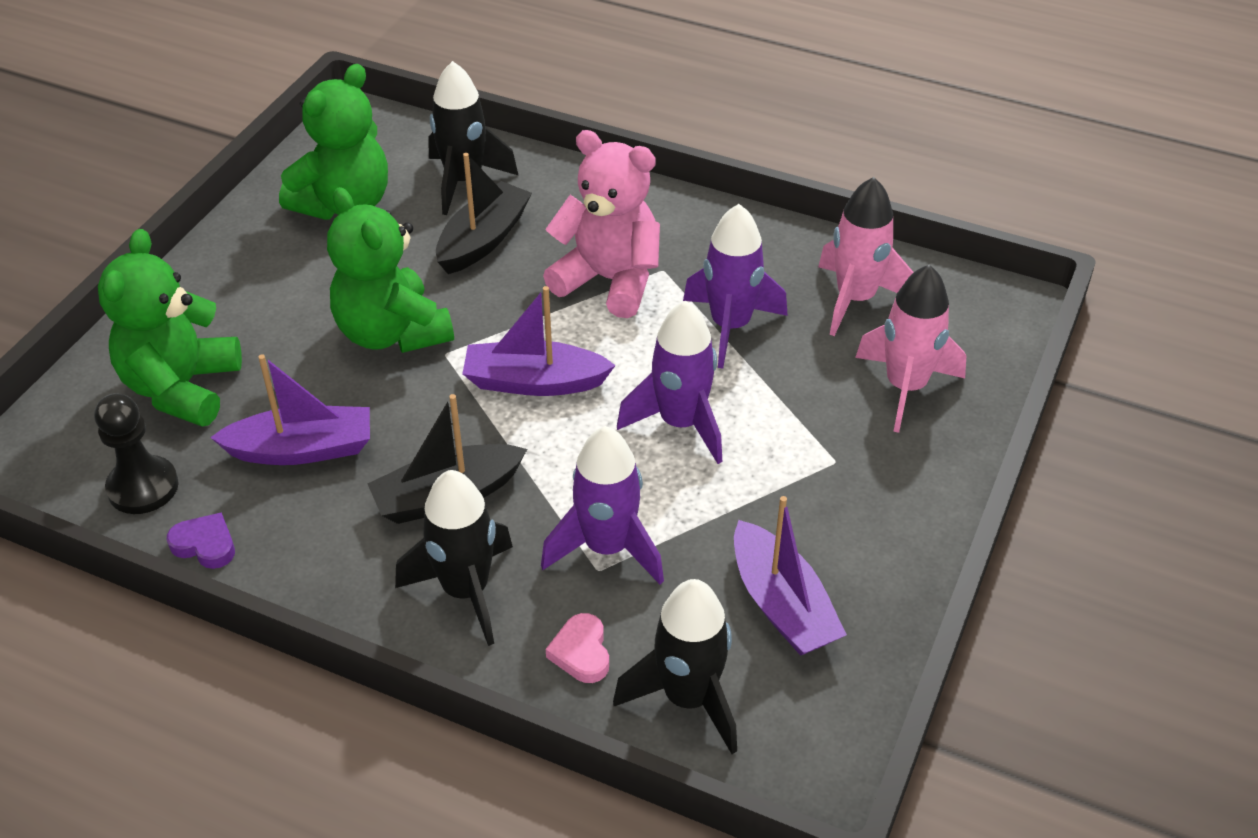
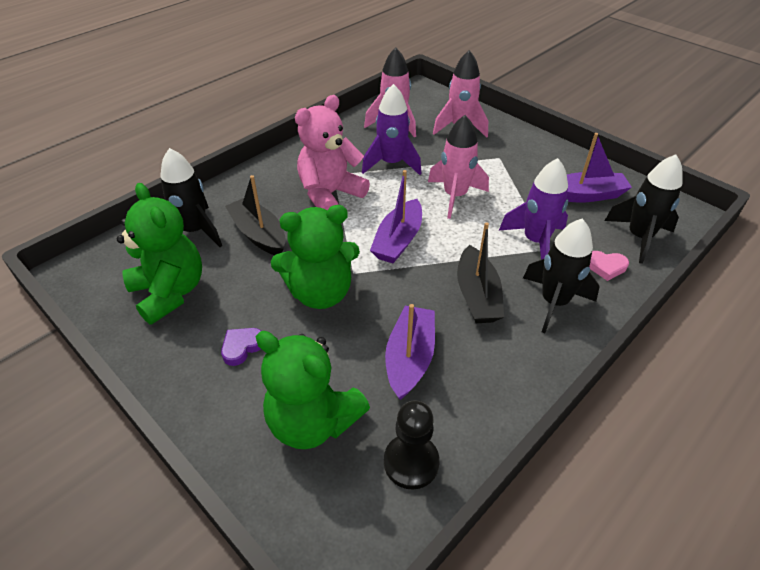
camera: 70 degrees left, 0 degrees up
(205, 545) = (482, 429): purple heart -> purple heart (242, 347)
(680, 423) = (455, 196): purple rocket -> pink rocket

